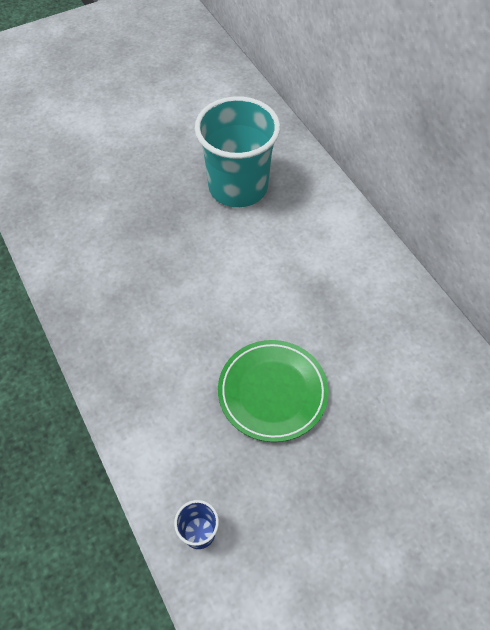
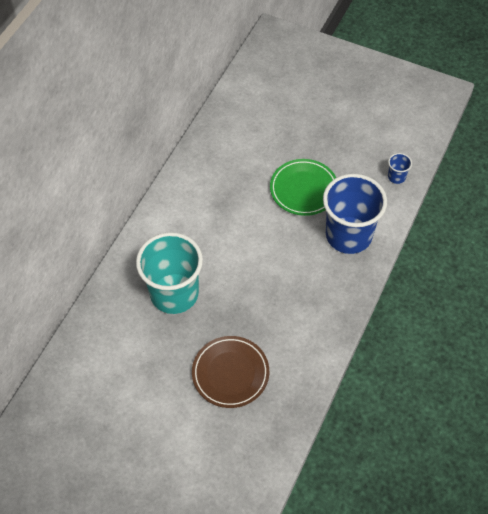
camera: 125 degrees left, 0 degrees up
(112, 183) = (230, 373): none -> brown plate
(163, 395) = (348, 235): none -> blue cup

